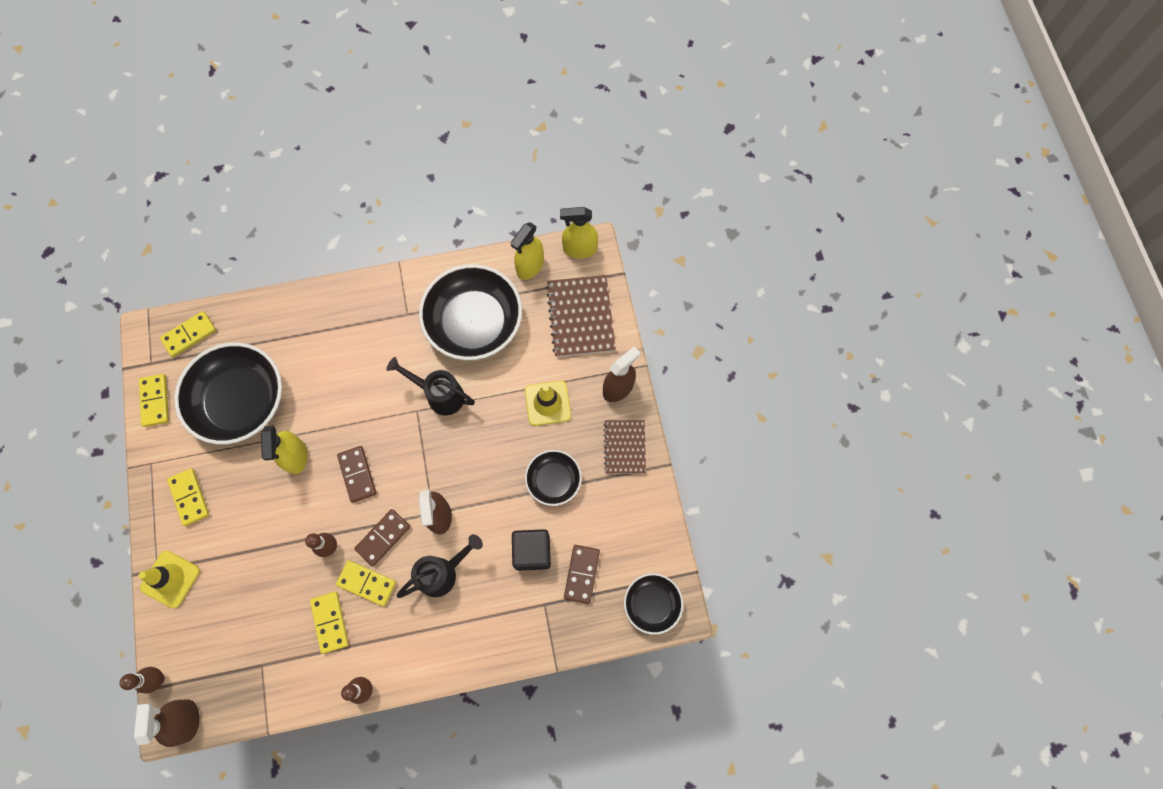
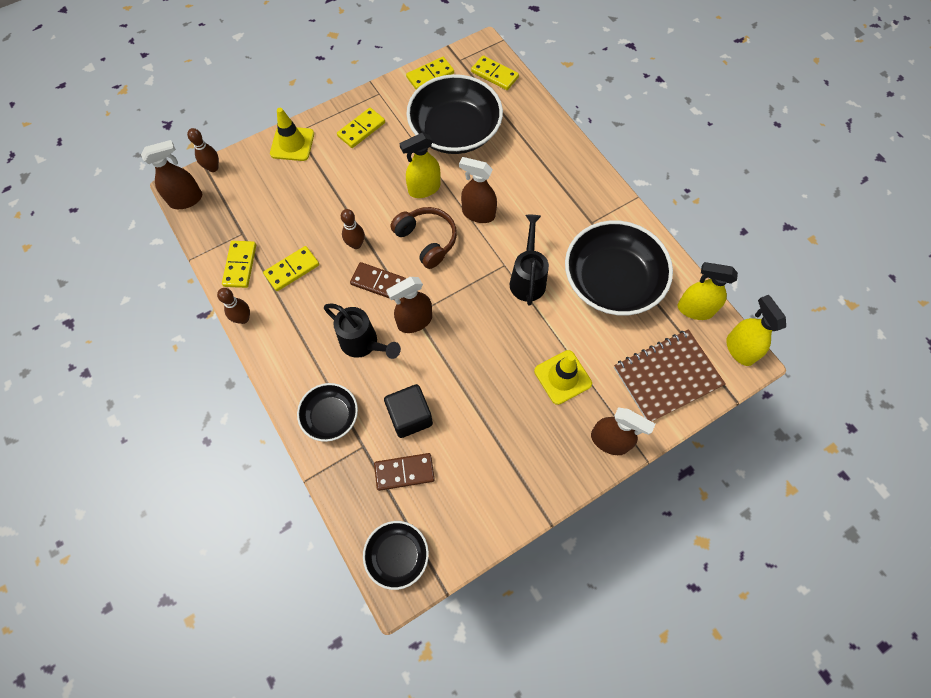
camera: 70 degrees right, 5 degrees down
(349, 414) = (478, 213): none -> brown spray bottle
(357, 474) = (427, 240): brown domino -> brown headphones
(367, 583) = (334, 285): yellow domino -> yellow domino (240, 265)
(553, 480) = (487, 411): black bowl -> black bowl (330, 416)
(624, 447) = (550, 469): brown notebook -> none

